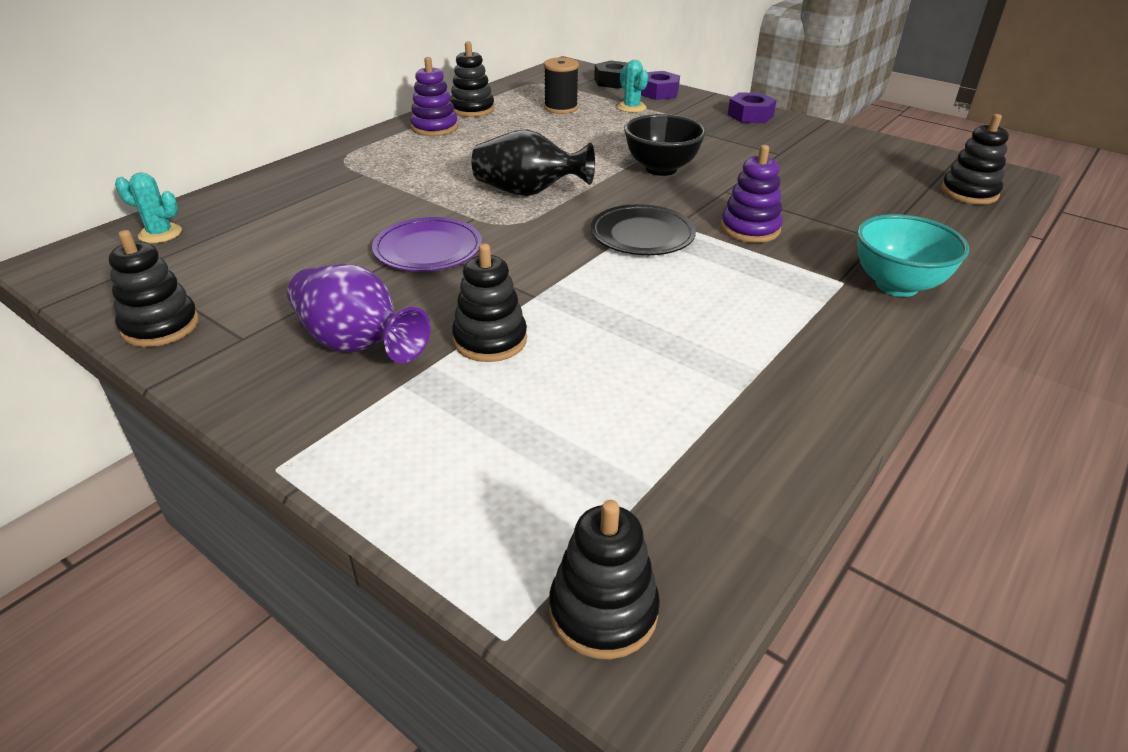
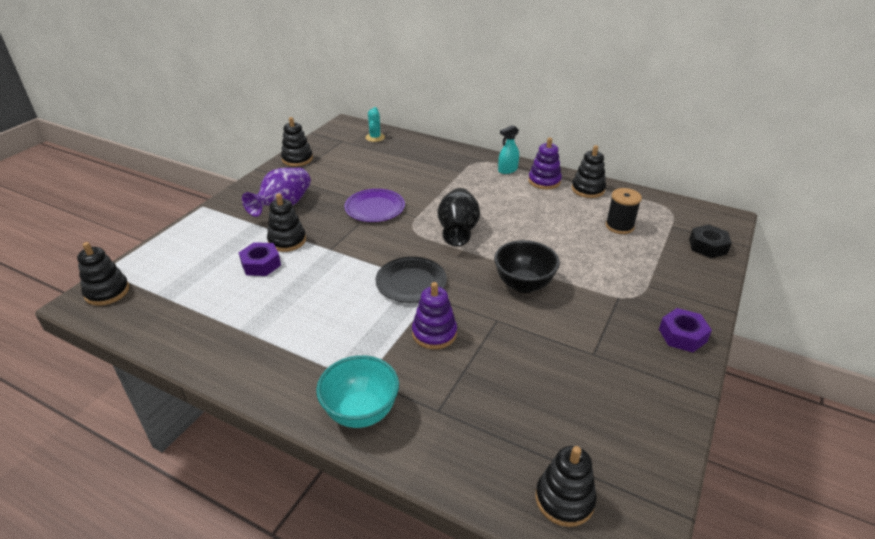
camera: 80 degrees right, 0 degrees up
(386, 144) = (507, 170): none -> turquoise spray bottle
(631, 107) = (648, 261): turquoise cactus -> none
(658, 92) = (700, 274): purple nut -> purple nut (261, 264)

